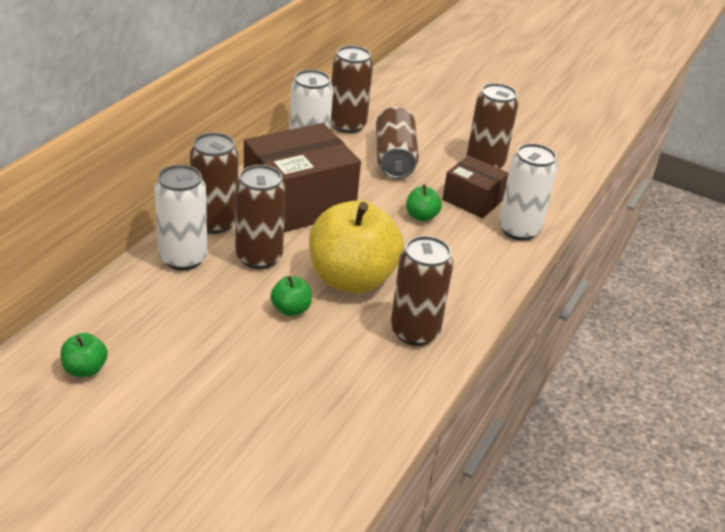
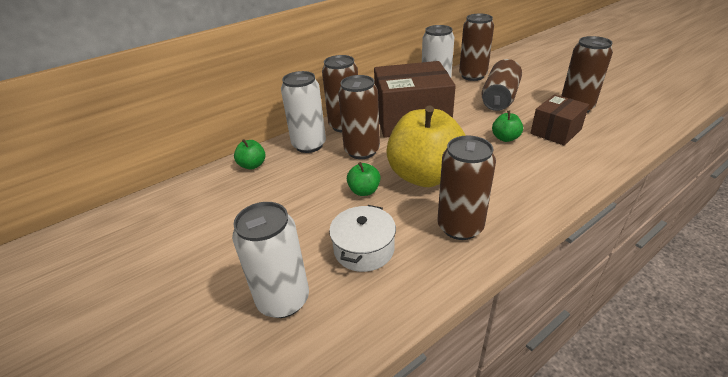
camera: 30 degrees right, 0 degrees up
(85, 369) = (194, 208): green apple -> green apple (252, 165)
(327, 375) = (364, 249): none -> white pot
(472, 200) = (555, 131): brown box -> brown box turned 75 degrees clockwise
(518, 230) = (592, 158): white can -> white can (283, 300)

